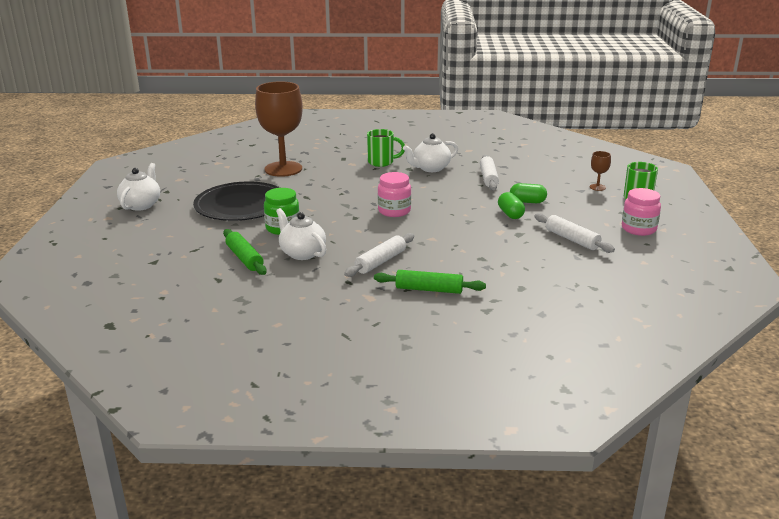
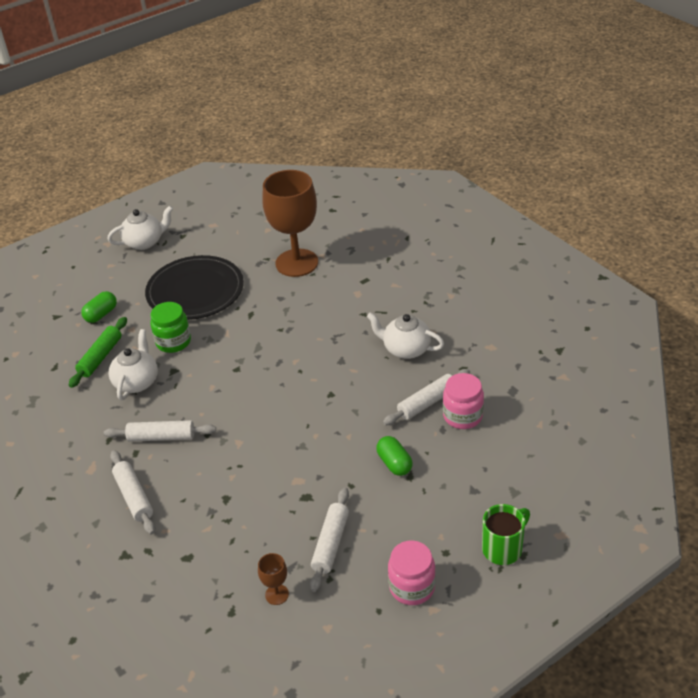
camera: 55 degrees right, 15 degrees up
(382, 162) = (383, 309): green mug -> none
(394, 211) = (274, 385): pink jar -> pink jar (462, 416)
(429, 289) = (134, 497): green rolling pin -> white rolling pin
(510, 214) = (348, 467): green capsule -> green capsule (101, 314)
(597, 187) = (498, 500): brown goblet -> brown goblet (277, 594)

